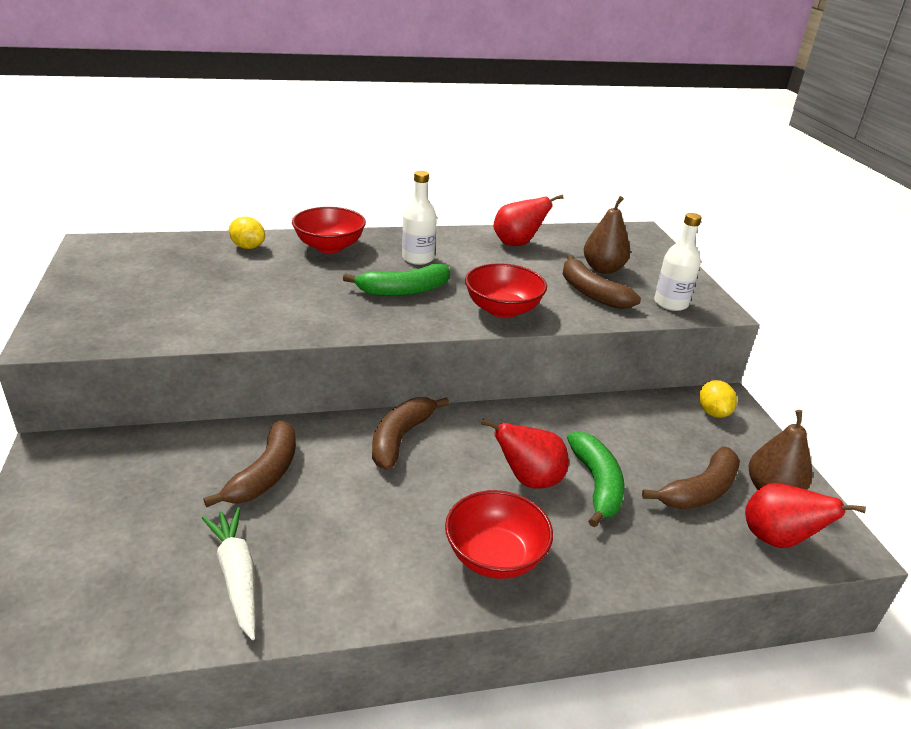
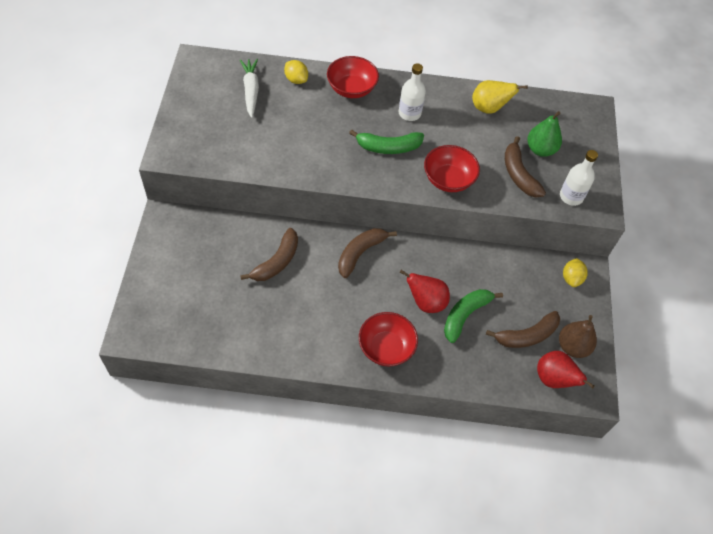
camera: 15 degrees right, 25 degrees up
(237, 576) = (250, 325): white carrot -> white carrot (251, 90)
(517, 244) = (489, 108): red pear -> yellow pear
(596, 484) = (465, 315): green banana -> green banana turned 150 degrees counterclockwise
(603, 269) = (540, 149): brown pear -> green pear

